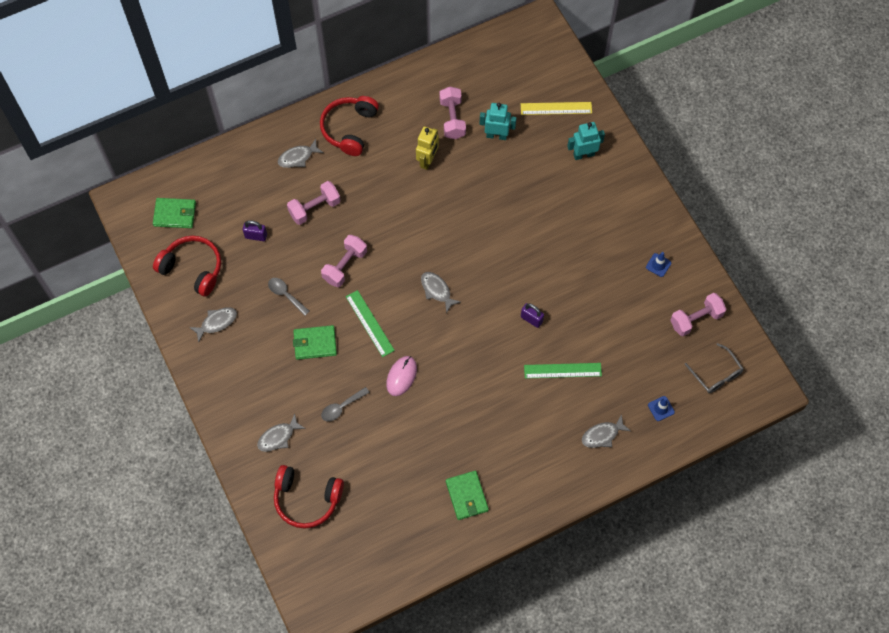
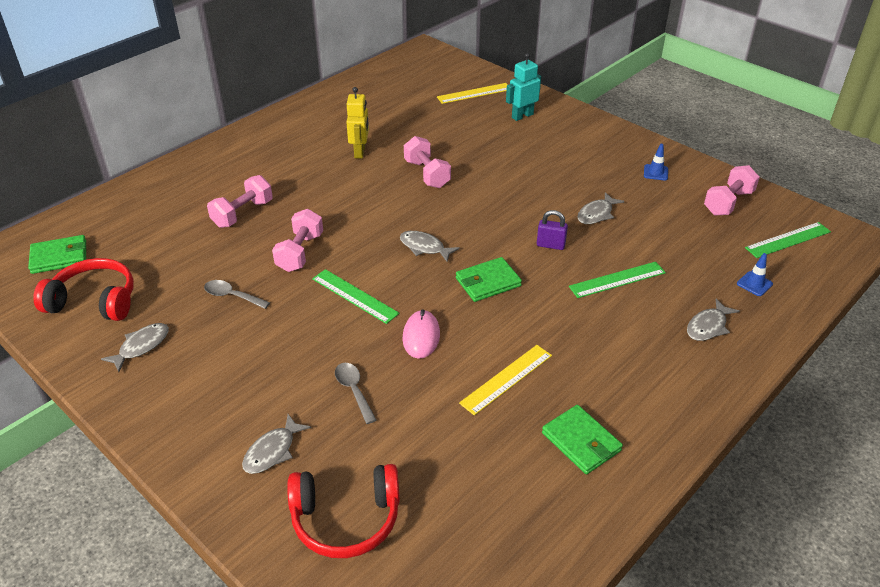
camera: 20 degrees left, 25 degrees down
(256, 236) = (175, 252): purple padlock -> none
(298, 157) = (207, 179): grey fish -> grey fish (596, 214)
(315, 343) = (289, 333): green wallet -> green wallet (488, 282)
(341, 407) = (354, 390): grey spoon -> grey spoon turned 120 degrees clockwise
(349, 129) = (260, 147): red headphones -> none
(443, 432) = (506, 379): none -> yellow ruler
(452, 119) = (371, 119): pink dumbbell -> pink dumbbell (427, 174)
(496, 135) = (425, 121): turquoise robot -> none
(716, 374) = (788, 240): grey glasses -> green ruler

